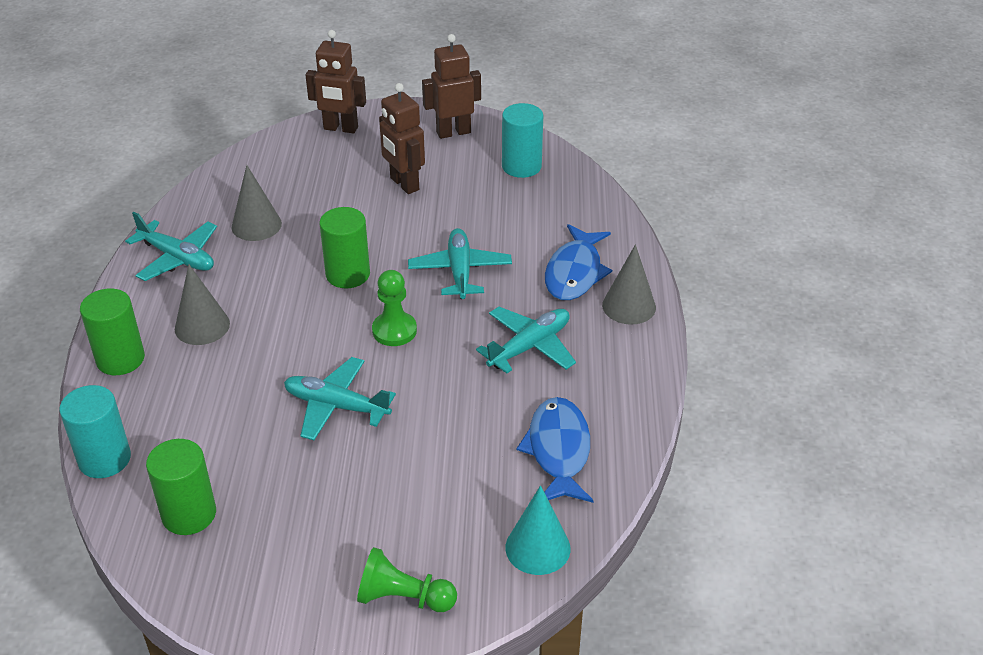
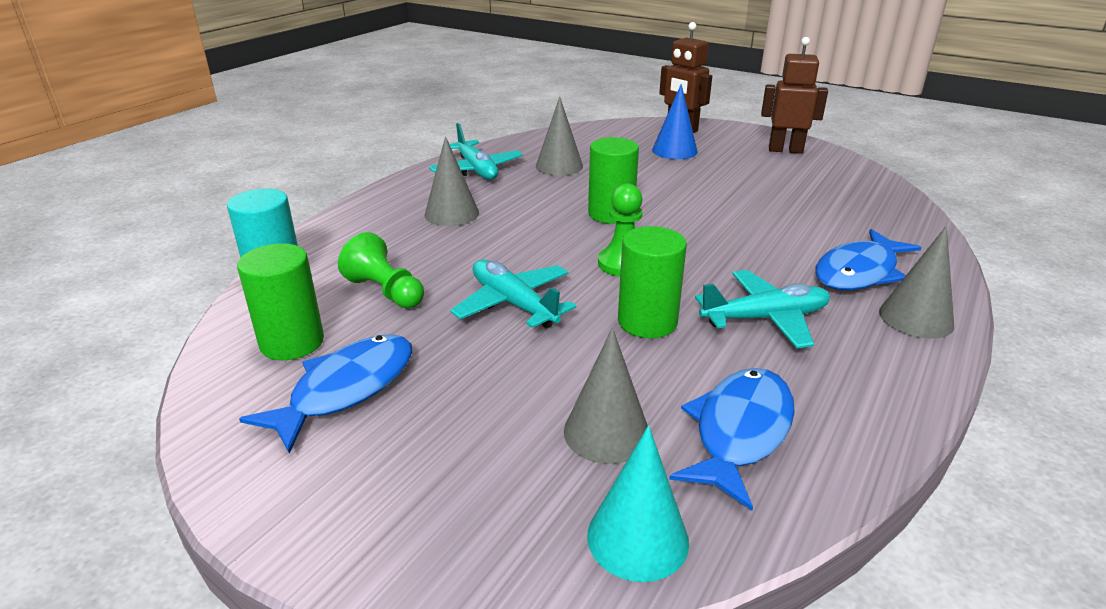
camera: 30 degrees right, 10 degrees down
(120, 359) = (365, 216): green cylinder -> green cylinder (647, 322)
(272, 533) = (346, 389): none -> blue fish
(353, 165) = (674, 150): none -> blue cone
(403, 597) = (418, 520): green pawn -> green pawn (385, 291)
(404, 184) = (713, 170): brown robot -> none
(460, 271) = (726, 239): turquoise plane -> none
(477, 487) = (606, 432): none -> grey cone
(521, 166) = (842, 184): turquoise cylinder -> none

